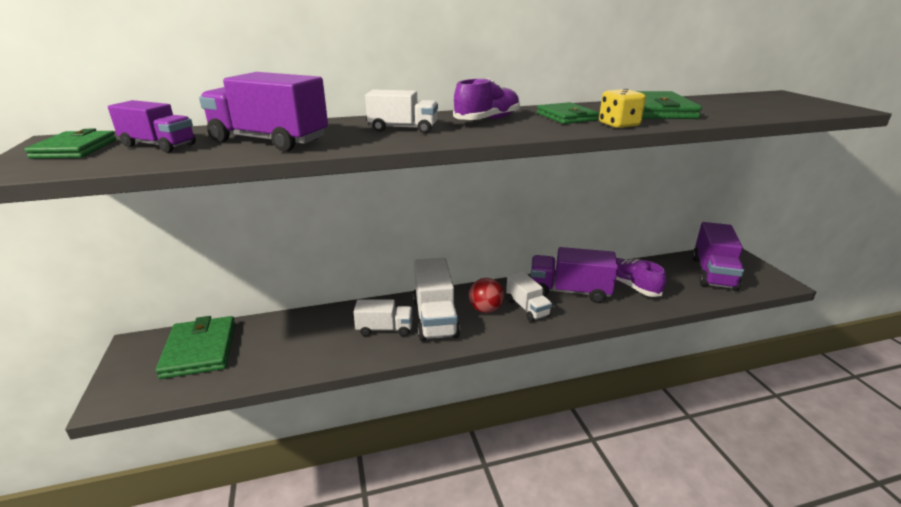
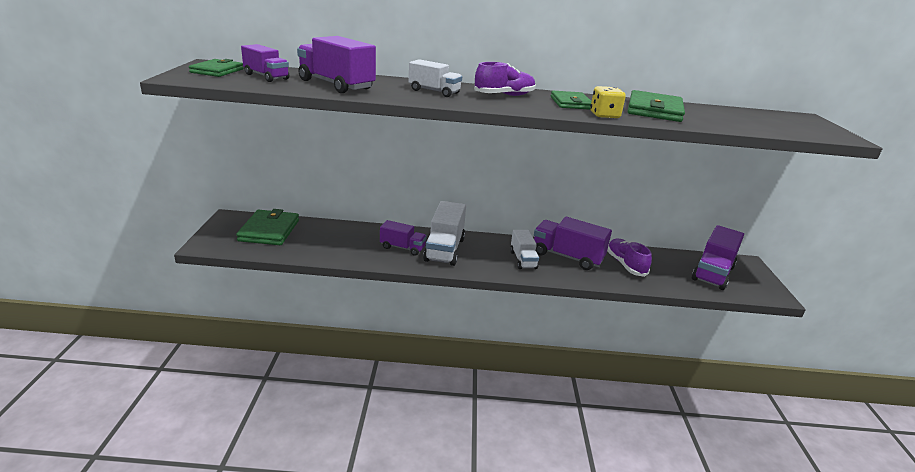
camera: 15 degrees right, 0 degrees up
(385, 329) = (402, 248): white truck -> purple truck
(485, 309) = (488, 253): red ball -> none

